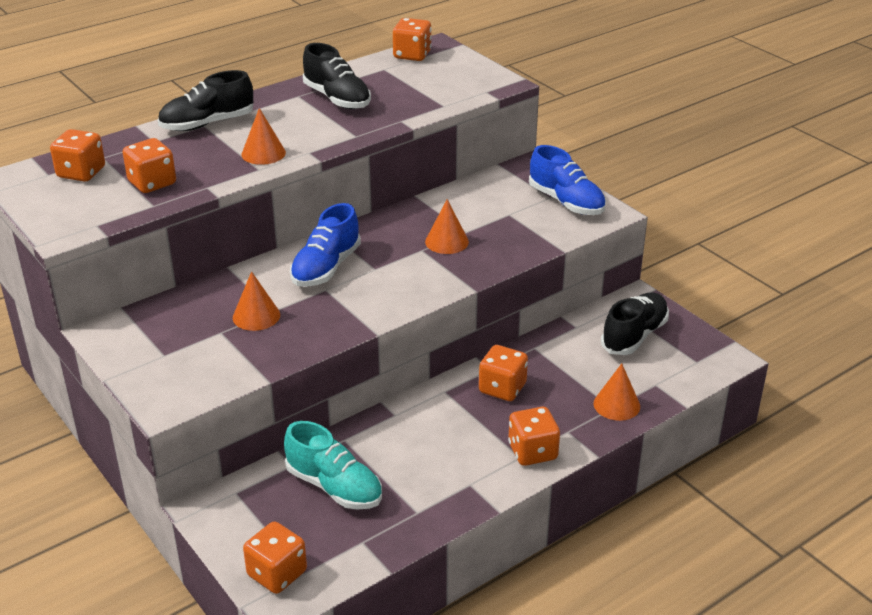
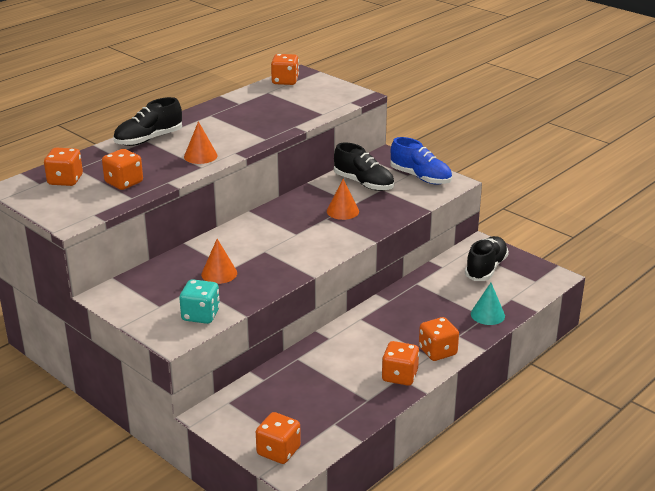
camera: 10 degrees left, 5 degrees down
(211, 374) = (200, 315): none -> turquoise dice
(326, 268) = (259, 236): blue shoe -> none
(334, 487) = (301, 390): turquoise shoe -> none
(337, 99) = (241, 115): black shoe -> black shoe (364, 183)
(502, 388) = (402, 312): orange dice -> orange dice (399, 376)
(616, 405) = (487, 315): orange cone -> turquoise cone

